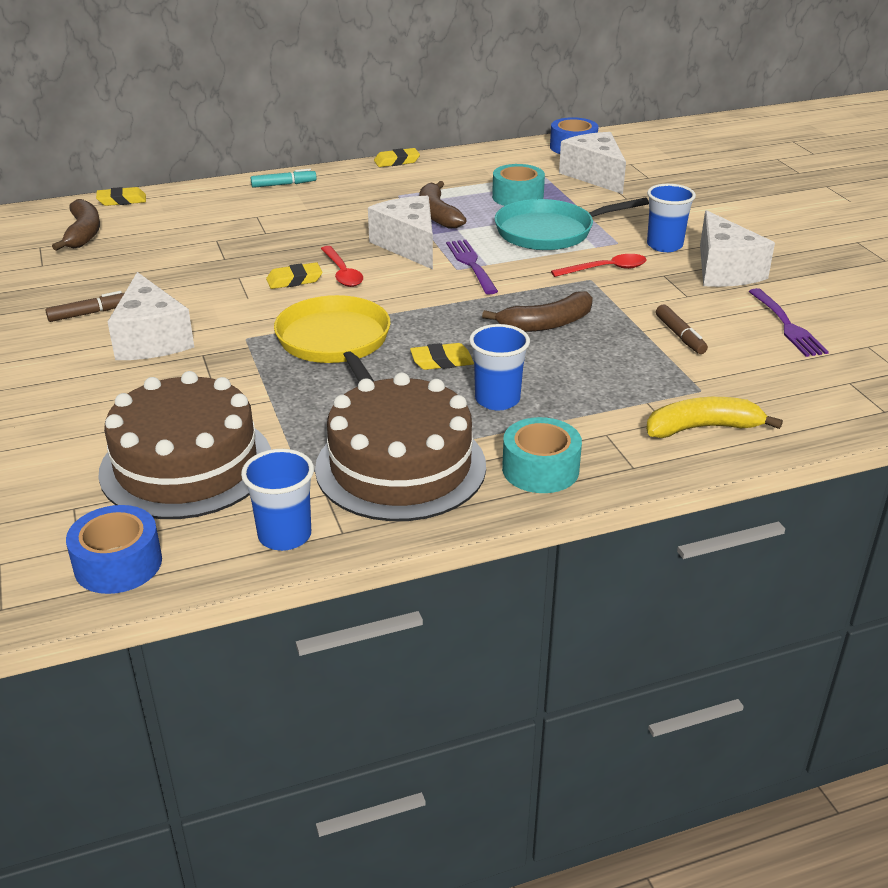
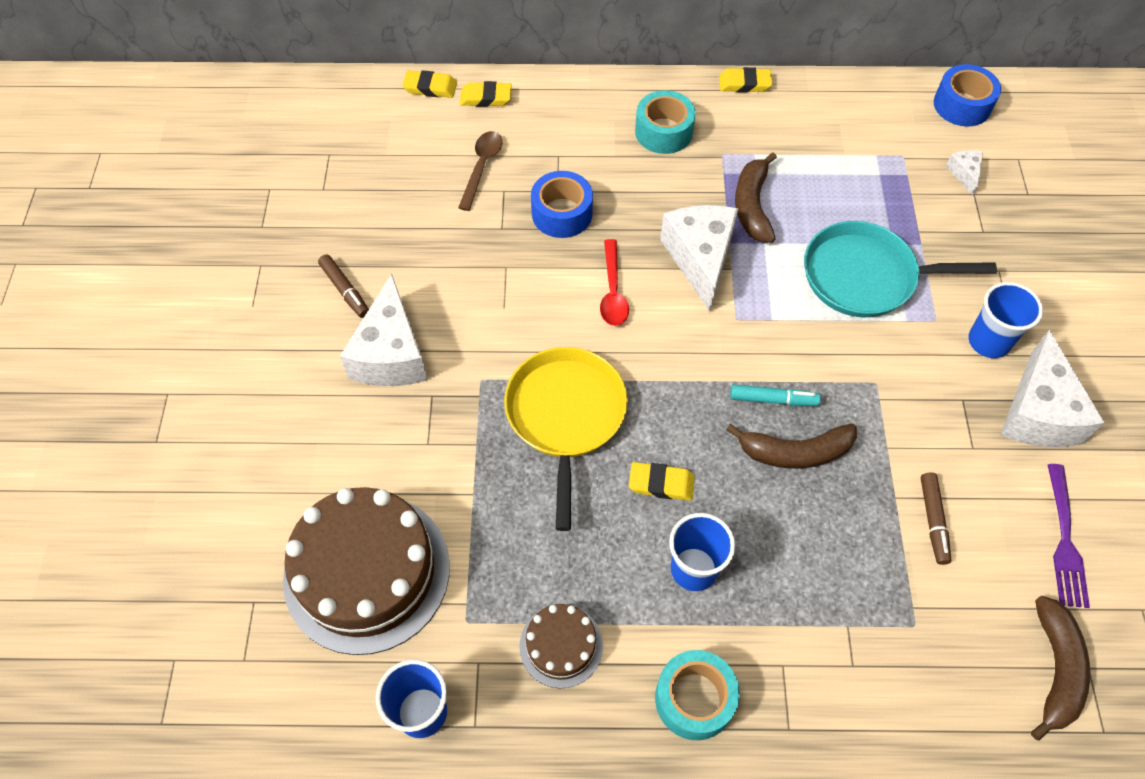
camera: 20 degrees right, 25 degrees up
(83, 233) = (376, 141): brown banana -> brown banana (1055, 670)
(89, 313) = (345, 290): brown marker -> brown marker turned 60 degrees clockwise
(118, 564) = (269, 698): blue tape -> blue tape (562, 213)
(190, 231) = (482, 167): none -> brown spoon
(283, 184) = (605, 100): turquoise marker -> turquoise marker (773, 399)
(294, 280) = (560, 290): yellow eraser -> yellow eraser (486, 98)
(400, 466) = (561, 645): brown cake -> brown cake, size x0.49
(472, 265) = (755, 316): purple fork -> none
(517, 197) = (856, 195): turquoise tape -> turquoise tape (663, 132)
(595, 175) = (964, 174): white cheese -> white cheese, size x0.45
(606, 269) = (901, 369): red spoon -> none
(703, 428) = (888, 691): yellow banana -> none

